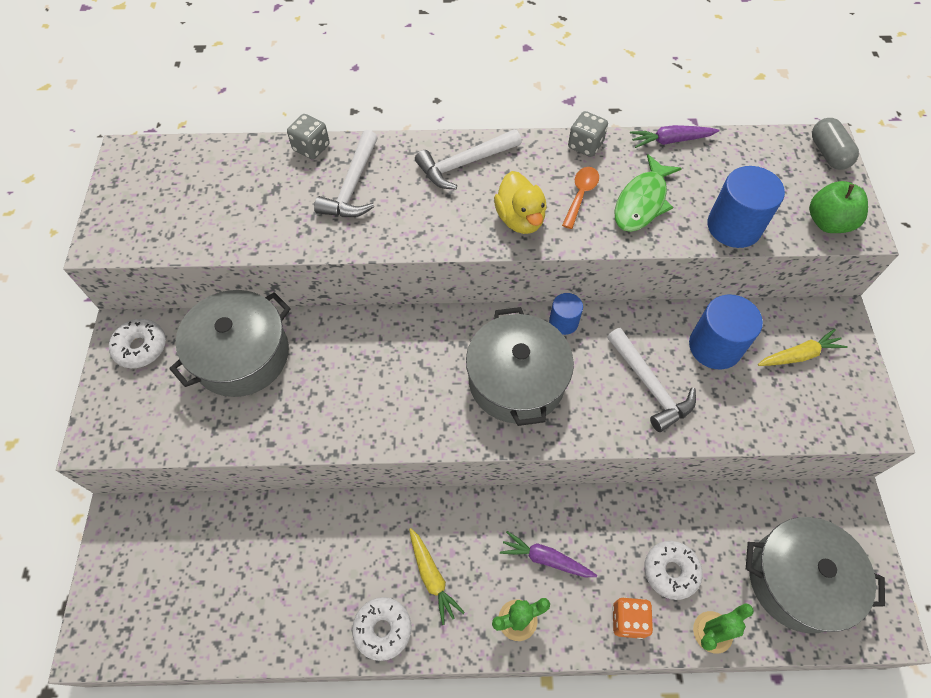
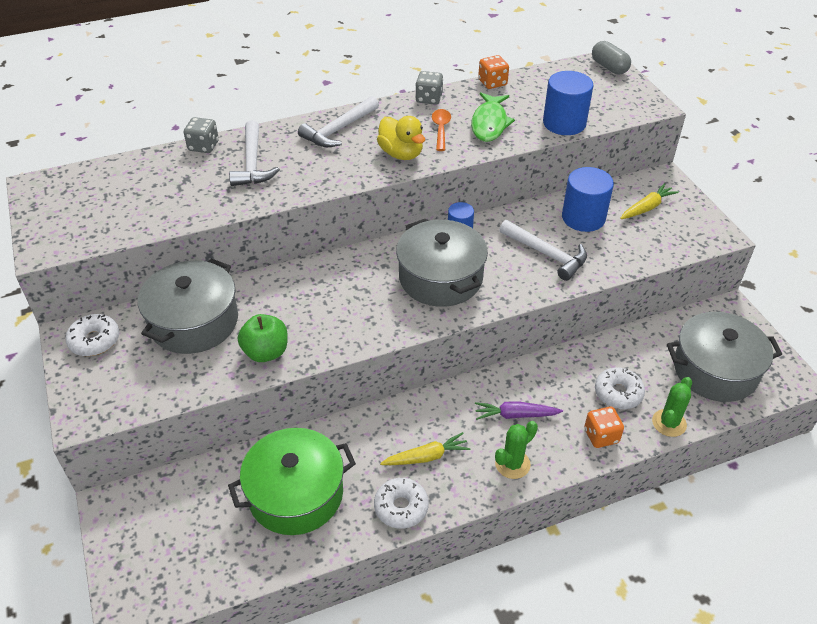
camera: 20 degrees left, 15 degrees down
(287, 573) = (296, 494): none -> green pot
(432, 577) = (426, 457): yellow carrot -> yellow carrot turned 60 degrees counterclockwise
(671, 141) = (492, 83): purple carrot -> orange dice
(828, 222) = (629, 106): green apple -> green apple (266, 352)

